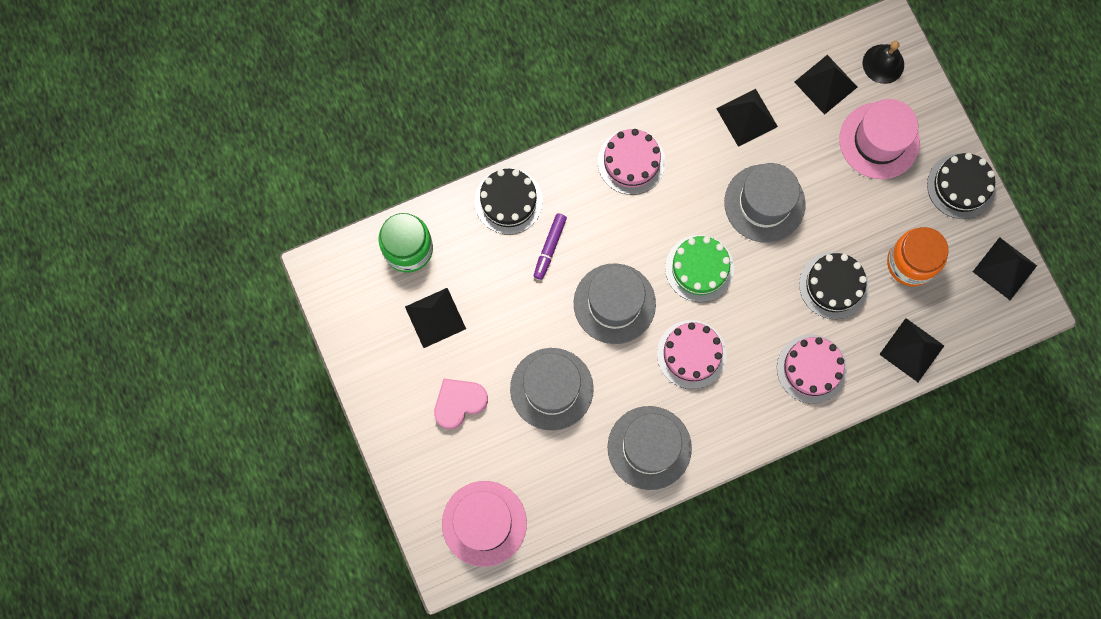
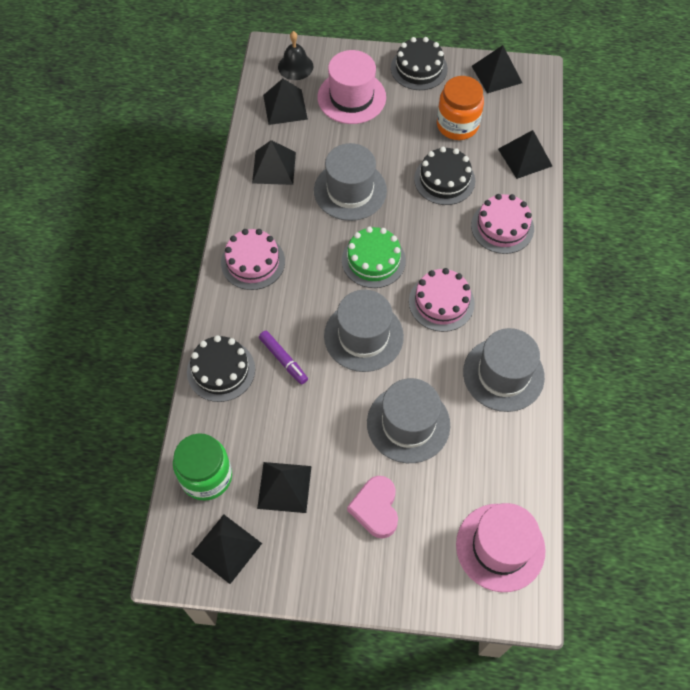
camera: 60 degrees left, 15 degrees down
(359, 302) = (226, 548): none -> black pyramid

